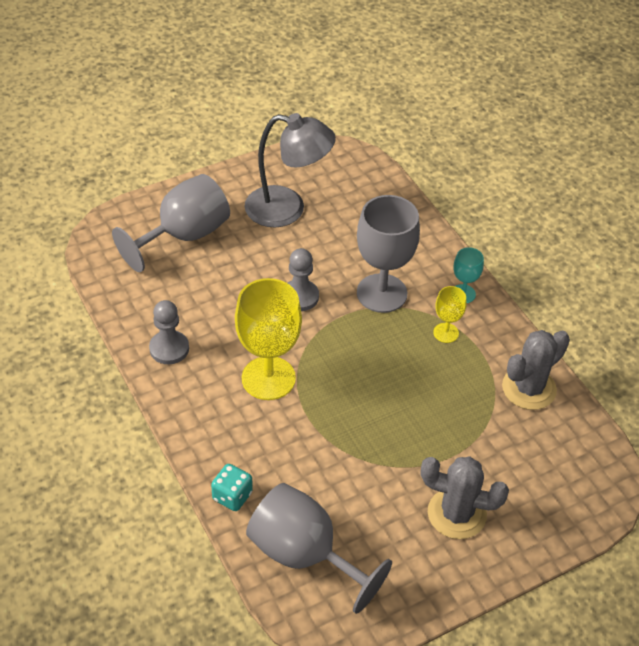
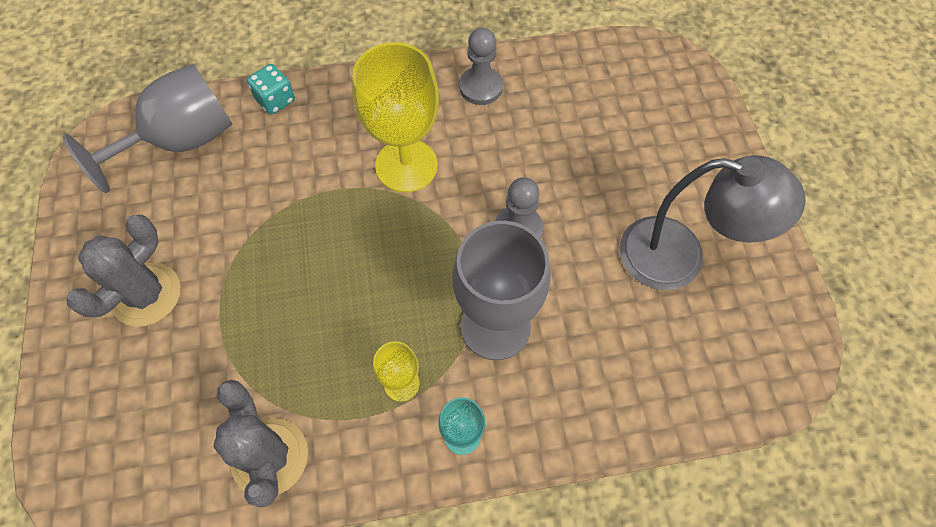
camera: 110 degrees right, 15 degrees up
(184, 236) = (652, 134): grey goblet -> none
(287, 209) = (679, 257): grey lamp -> grey lamp turned 105 degrees counterclockwise

